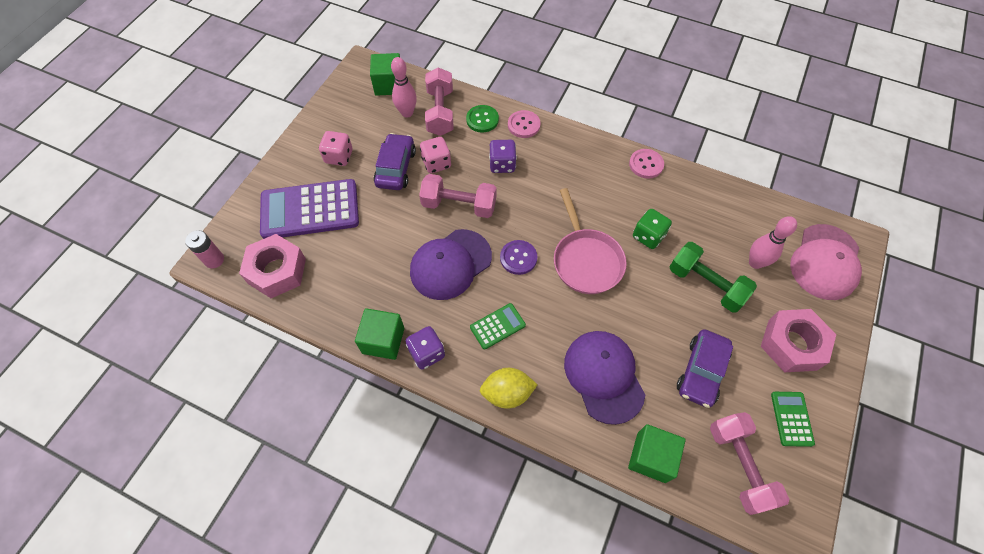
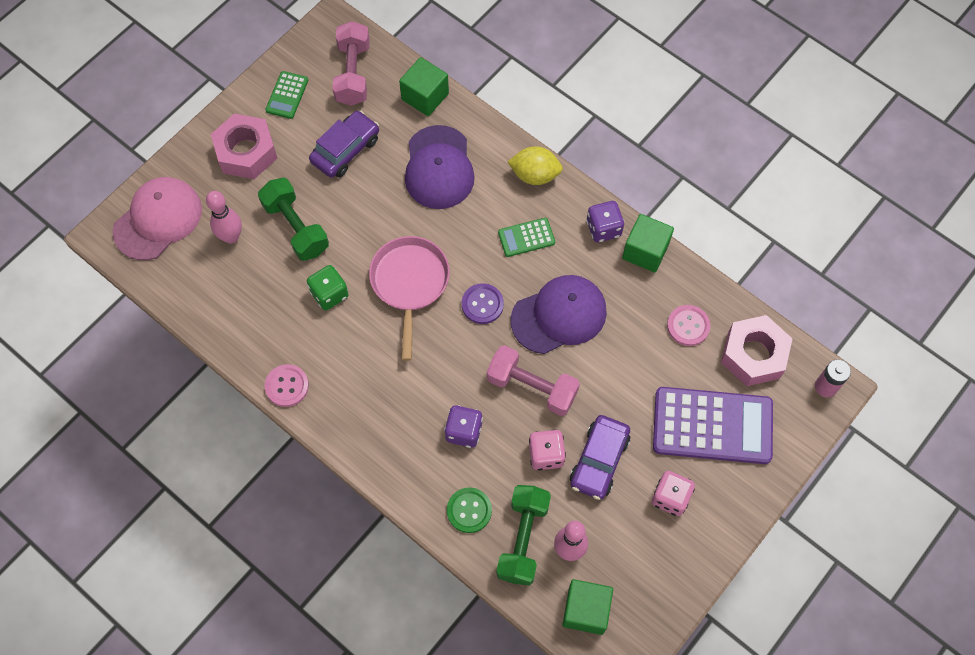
camera: 165 degrees left, 5 degrees up
(440, 112) = (523, 539): pink dumbbell -> green dumbbell
(523, 125) = (417, 487): pink button -> pink button (688, 326)

